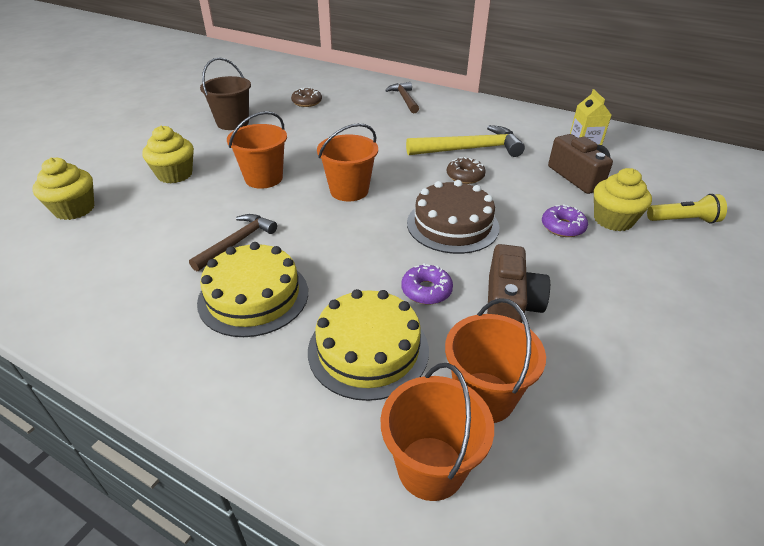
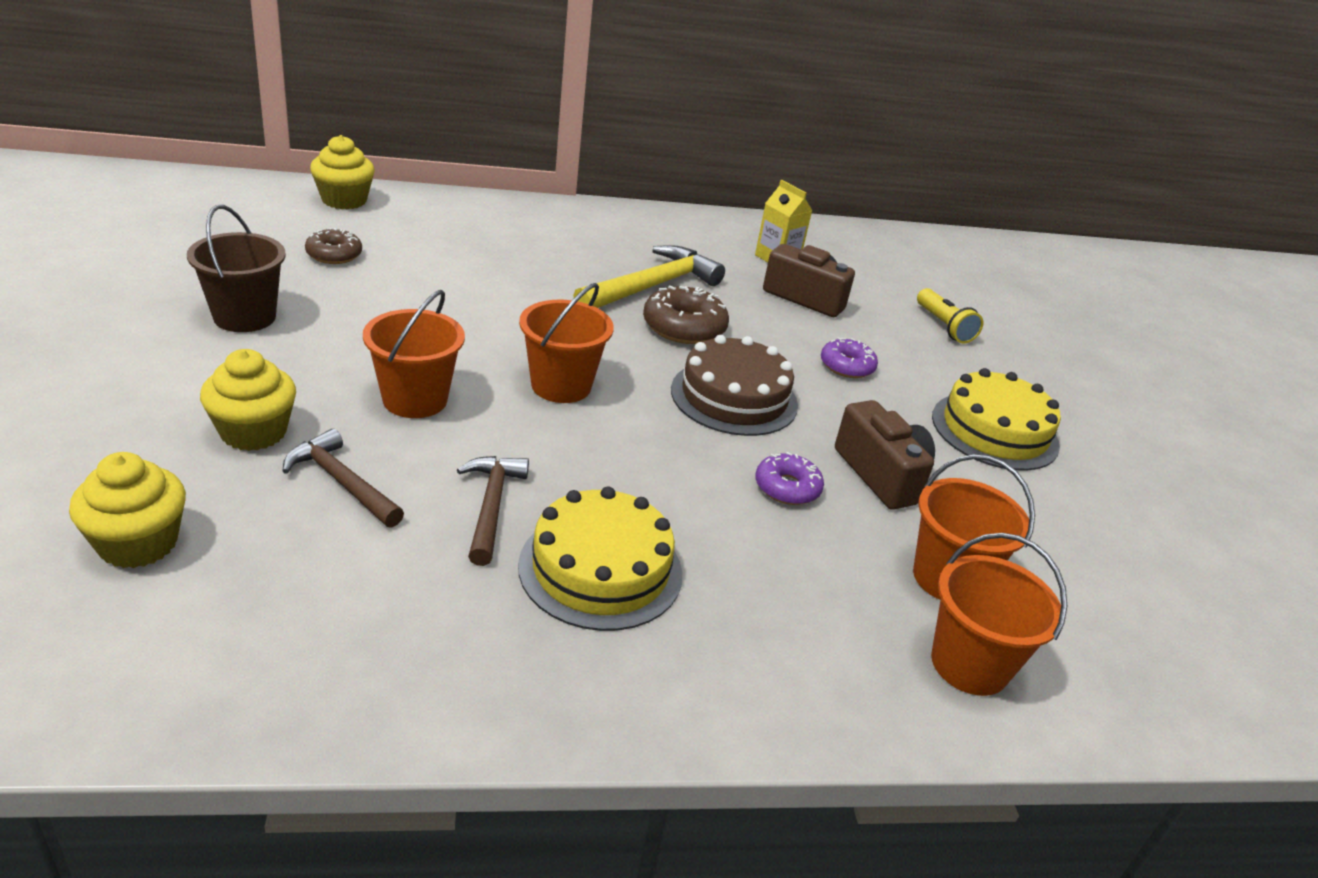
camera: 40 degrees left, 5 degrees down
(368, 349) = (798, 577): yellow cake -> yellow cake (994, 430)
(404, 99) = (484, 223): brown hammer -> brown hammer (341, 482)
(465, 176) = (684, 327): brown donut -> brown donut, size x1.53
(613, 220) = (885, 344): yellow cupcake -> yellow cupcake (344, 200)
(683, 220) = (944, 326): yellow flashlight -> yellow flashlight turned 105 degrees clockwise

